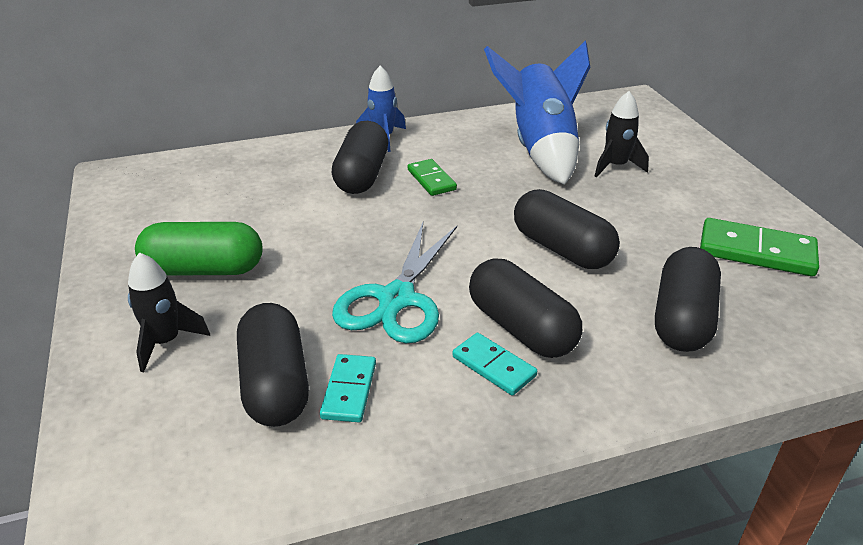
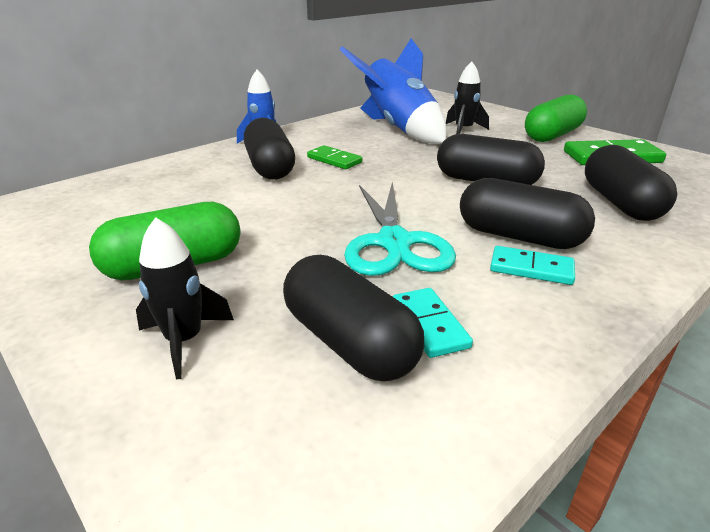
camera: 25 degrees left, 5 degrees down
(719, 199) = (552, 135): none -> green capsule

